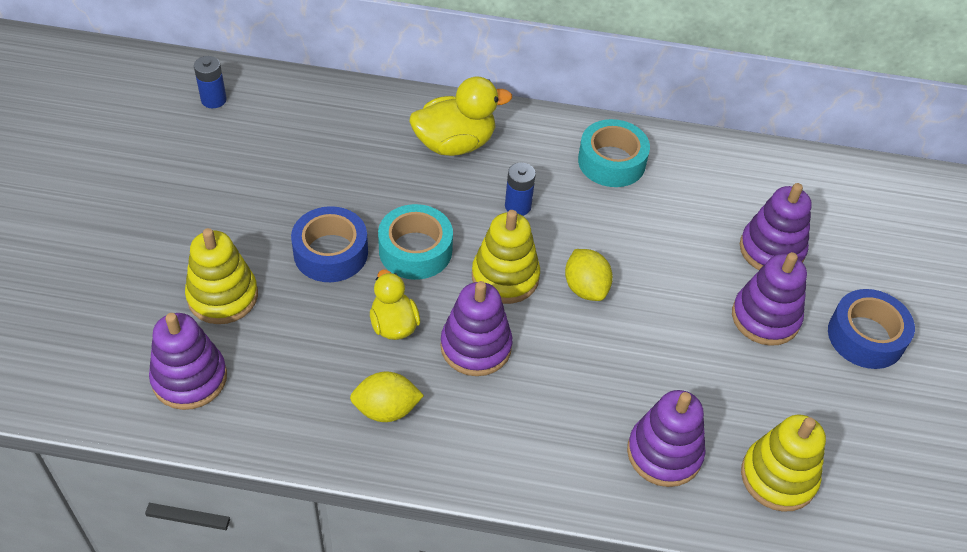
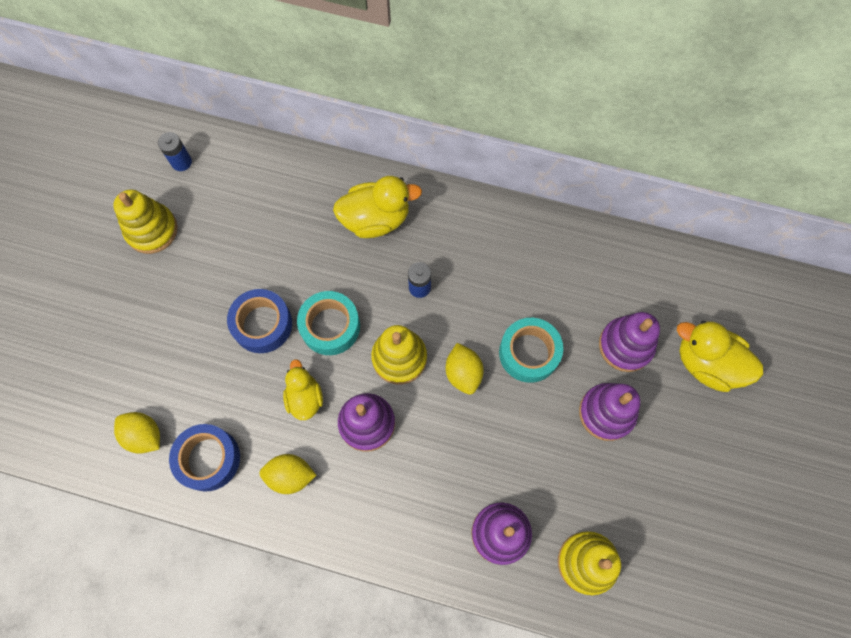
camera: 10 degrees right, 20 degrees up
(189, 378) = (144, 435): purple stacking toy -> yellow lemon
(223, 296) = (174, 361): yellow stacking toy -> yellow stacking toy (152, 230)
(611, 162) = (505, 246): turquoise tape -> turquoise tape (529, 353)
(865, 336) = (687, 437): blue tape -> blue tape (208, 459)
(869, 262) = (707, 363): none -> yellow duck

